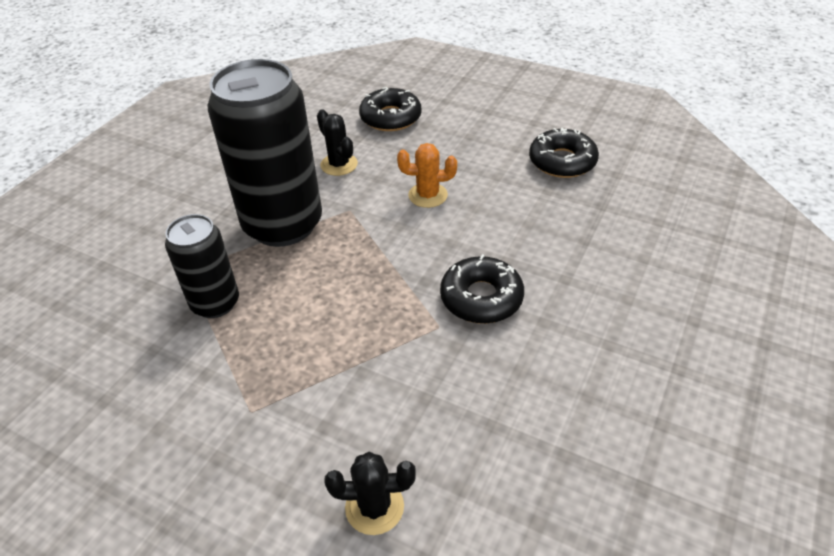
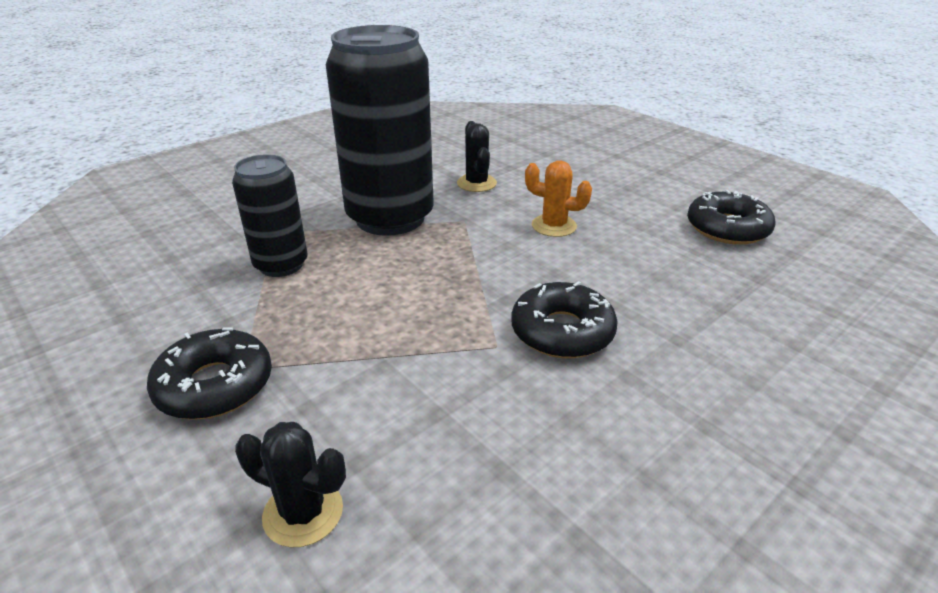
camera: 20 degrees right, 10 degrees down
(390, 117) = (552, 158): black donut -> black donut (215, 385)

